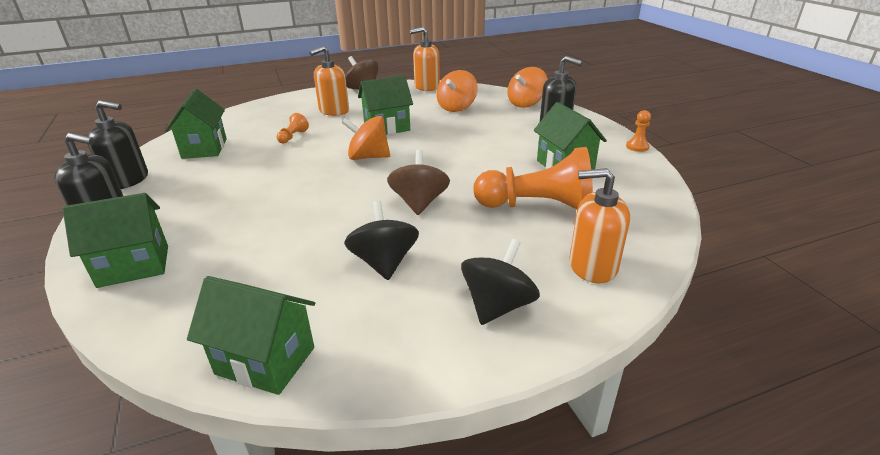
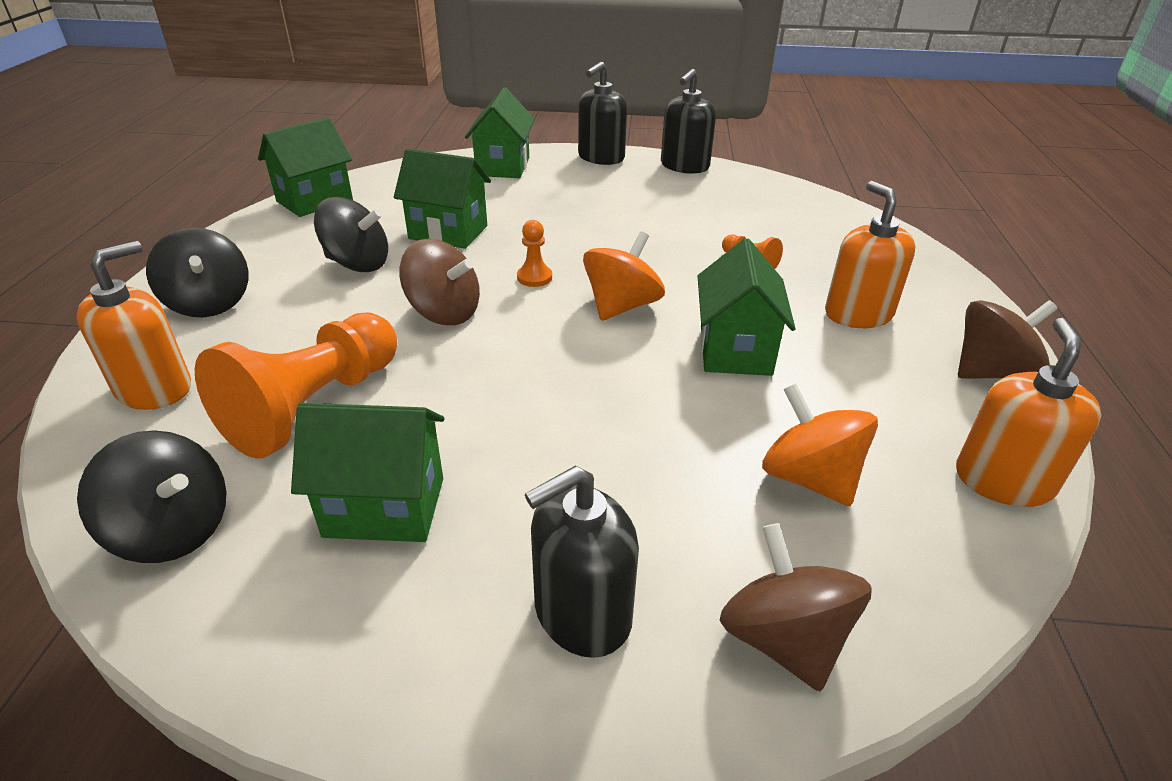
camera: 115 degrees right, 5 degrees up
(204, 148) = (747, 204): green house -> green house (448, 232)
(526, 103) = (783, 639): orange spinning top -> brown spinning top
(637, 147) = (326, 716): orange pawn -> orange pawn (534, 277)
(639, 203) = (173, 530): none -> black spinning top

